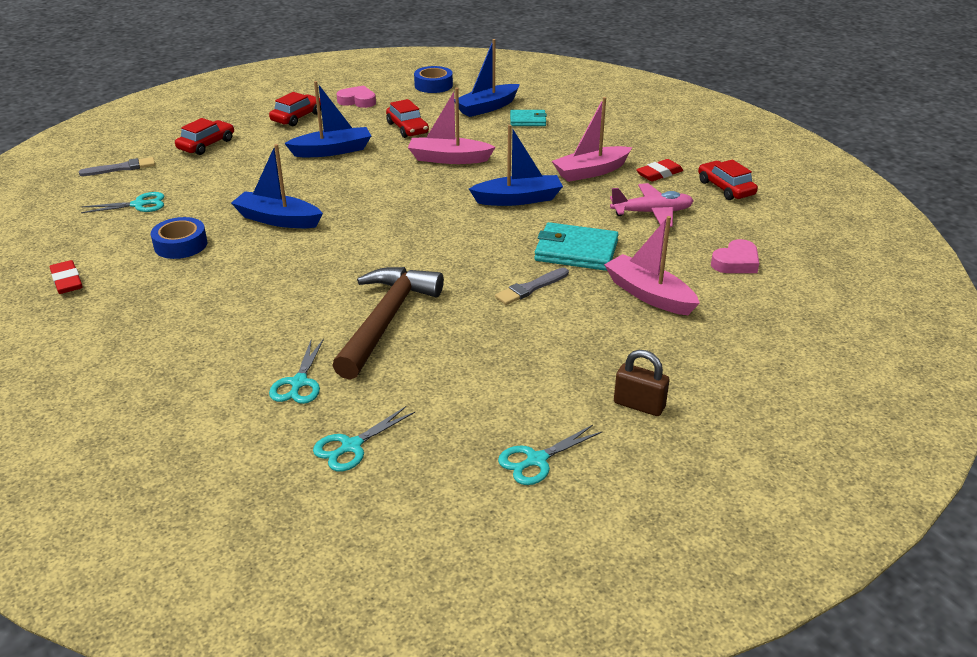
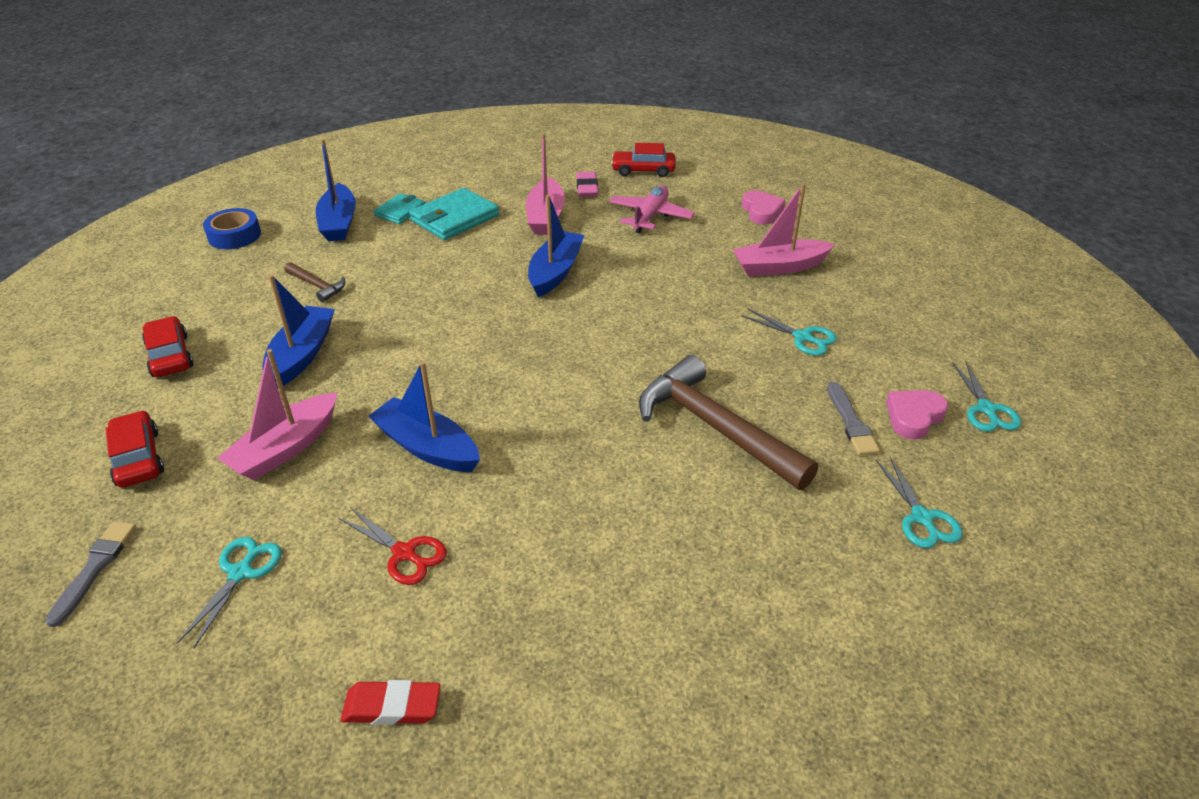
camera: 60 degrees left, 5 degrees up
(181, 245) = (404, 553): blue tape -> red scissors
(277, 219) = (427, 447): blue boat -> blue boat turned 75 degrees clockwise
(299, 383) = (793, 526): turquoise scissors -> turquoise scissors (802, 337)
(357, 101) = (194, 297): pink heart -> pink heart (913, 417)
(407, 128) = (317, 286): red car -> brown hammer
(448, 159) = (424, 283): pink boat -> pink boat (285, 448)
(531, 288) = (723, 321): grey brush -> grey brush (851, 422)
(576, 251) = (679, 275): turquoise wallet -> turquoise wallet (454, 218)
(639, 405) = (934, 331): brown padlock -> none
(659, 174) = (587, 188): red eraser -> pink eraser

